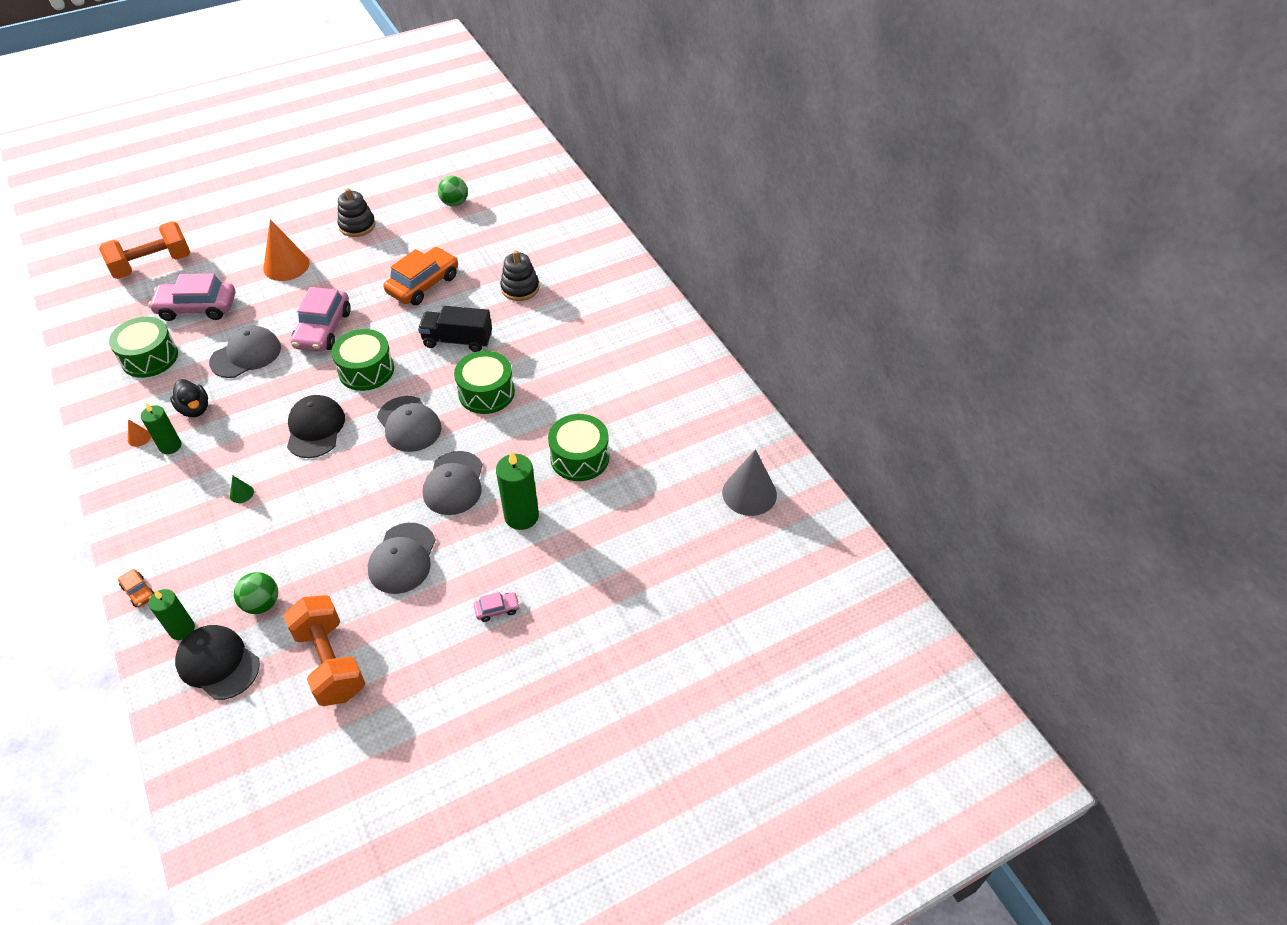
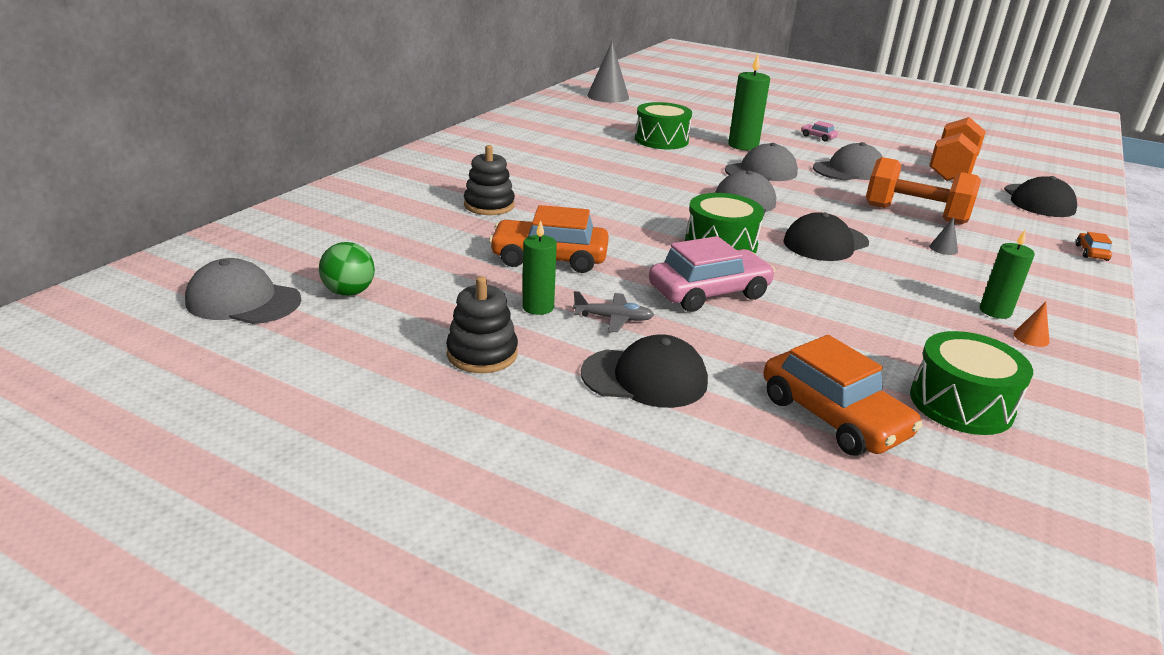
camera: 125 degrees left, 20 degrees down
(152, 265) = (843, 546): orange dumbbell -> orange dumbbell (915, 214)
(182, 629) = (1059, 222): green candle -> green candle (538, 307)
(195, 409) = (939, 321): black duck -> none
(197, 308) = (833, 416): pink car -> orange car
(241, 493) = (943, 248): green cone -> grey cone
(246, 355) = (826, 327): grey cap -> grey cap (243, 301)
(262, 604) = (980, 203): green ball -> none
(286, 266) = (645, 378): orange cone -> black cap
(339, 279) = (613, 318): none -> grey plane
(457, 340) = (610, 213): black truck -> none
(486, 393) = (654, 184): green drum -> none

